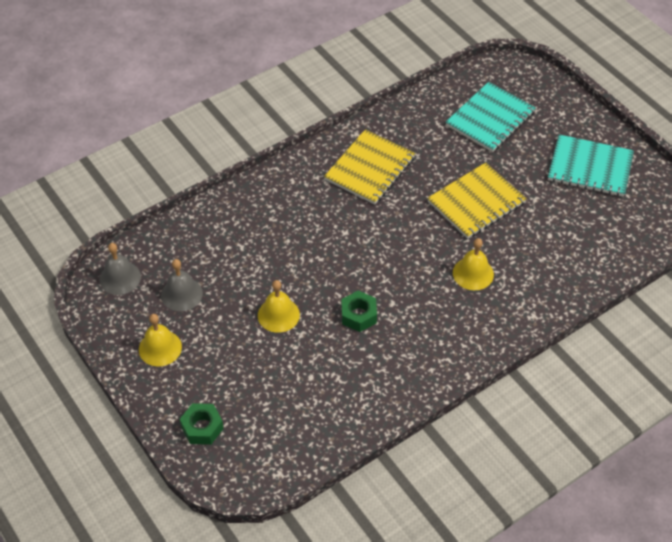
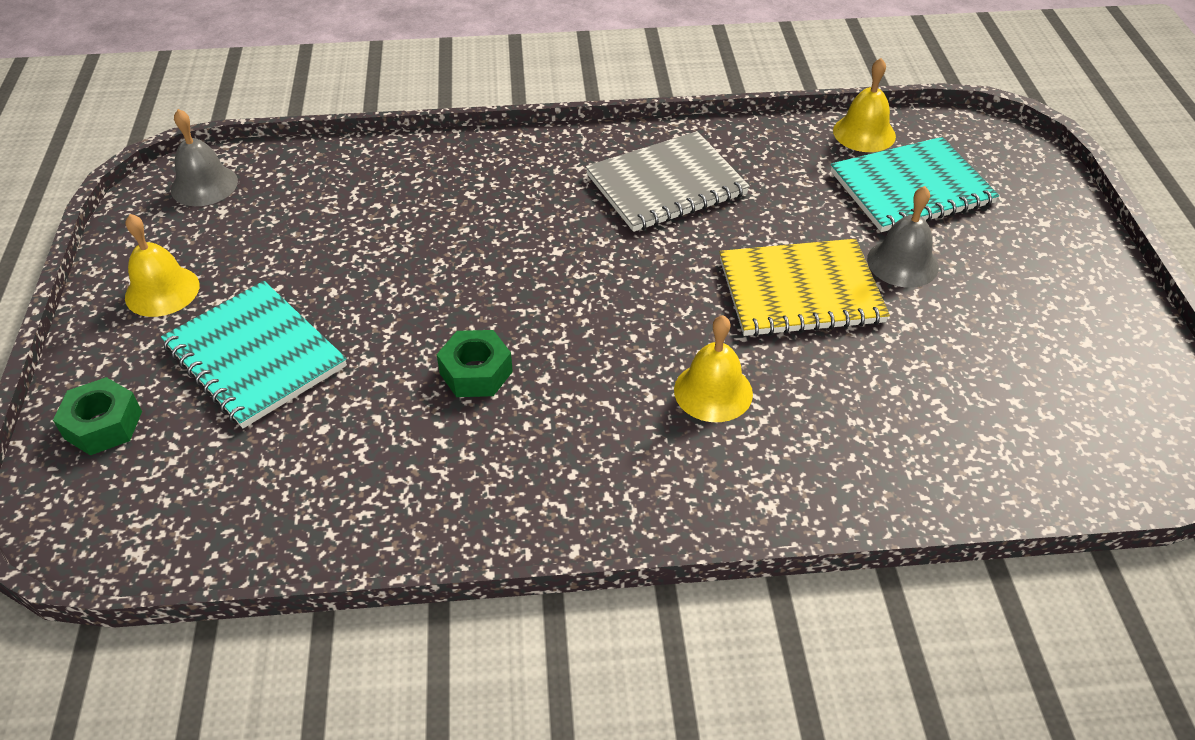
camera: 30 degrees right, 5 degrees down
(181, 294) = (259, 236): grey bell -> grey bell (902, 263)
(278, 315) = (360, 319): yellow bell -> yellow bell (864, 133)
(370, 169) = (666, 185): yellow notebook -> grey notebook
(590, 168) = (1043, 317): turquoise notebook -> turquoise notebook (255, 356)

